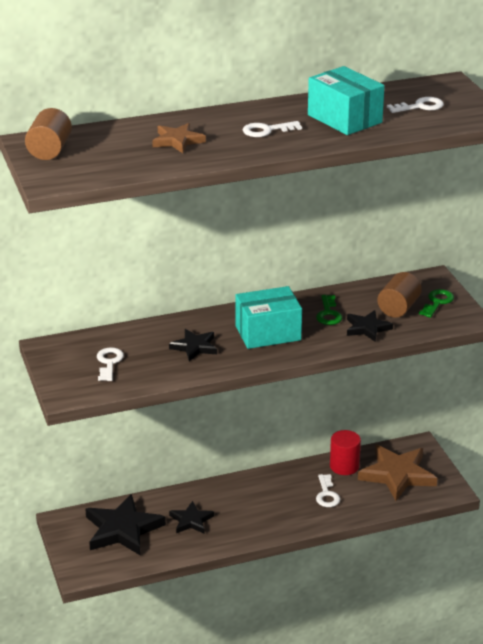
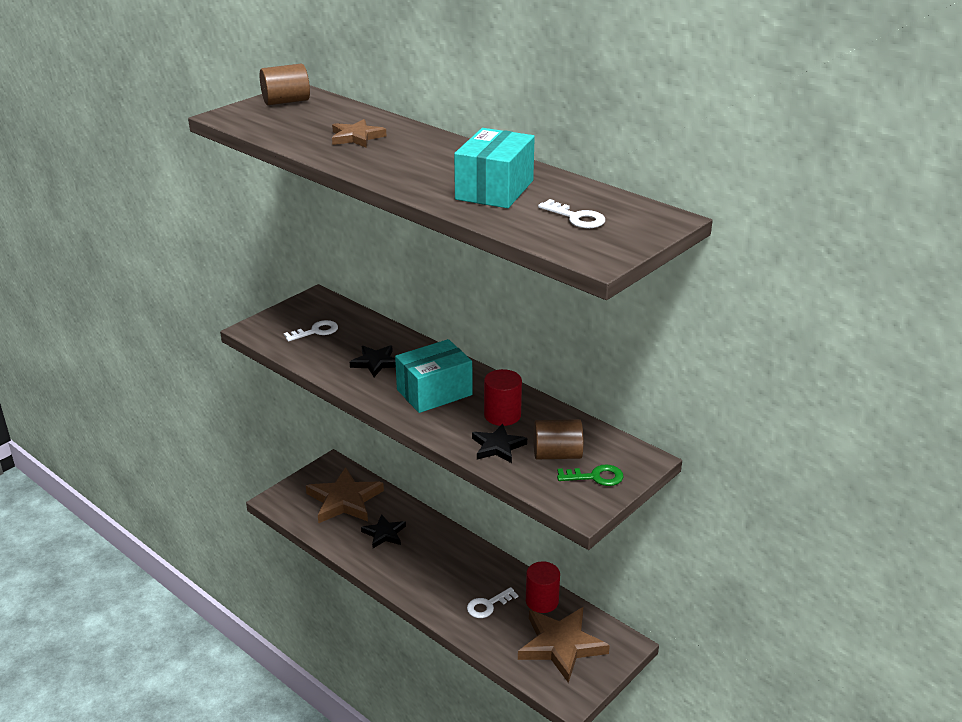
camera: 60 degrees right, 0 degrees up
(122, 529) = (344, 500): black star -> brown star
(266, 130) = (422, 164): white key -> none
(268, 333) = (434, 392): turquoise box -> turquoise box turned 75 degrees counterclockwise
(328, 314) = (502, 415): green key -> red cylinder

